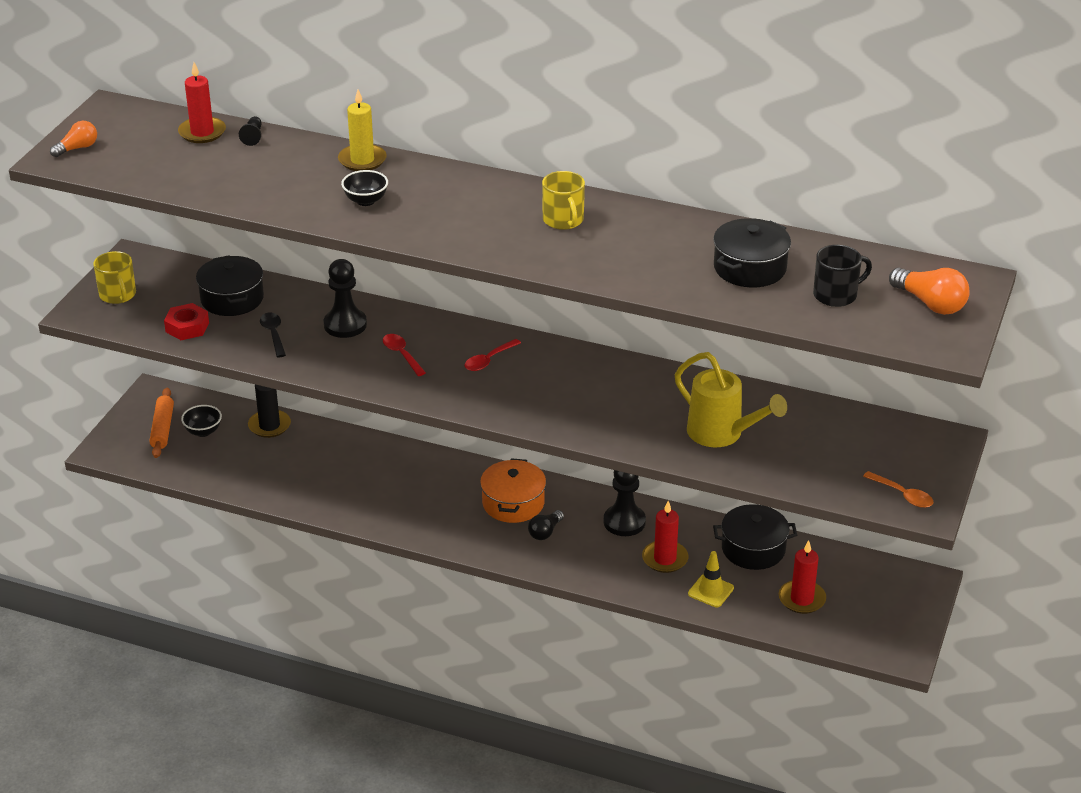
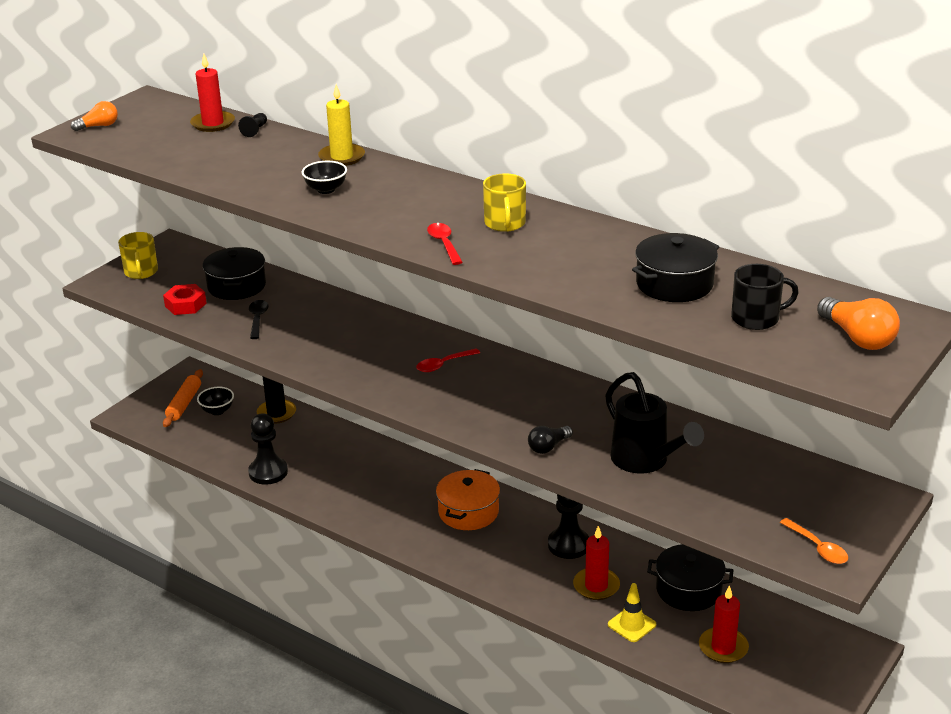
camera: 15 degrees right, 5 degrees down
(345, 325) = (325, 319): black pawn -> black pawn (268, 472)
(401, 354) = (364, 350): red spoon -> red spoon (444, 244)
(545, 532) = (488, 543): black light bulb -> black light bulb (548, 447)
(721, 434) = (645, 461): yellow watering can -> black watering can

